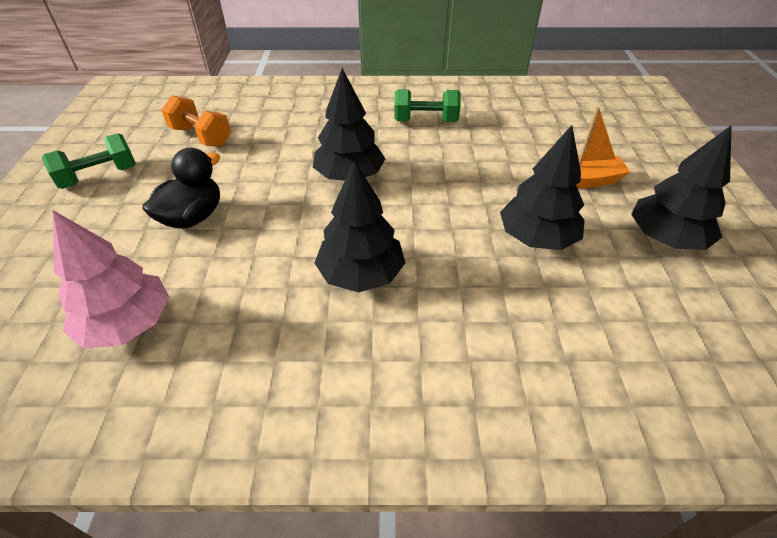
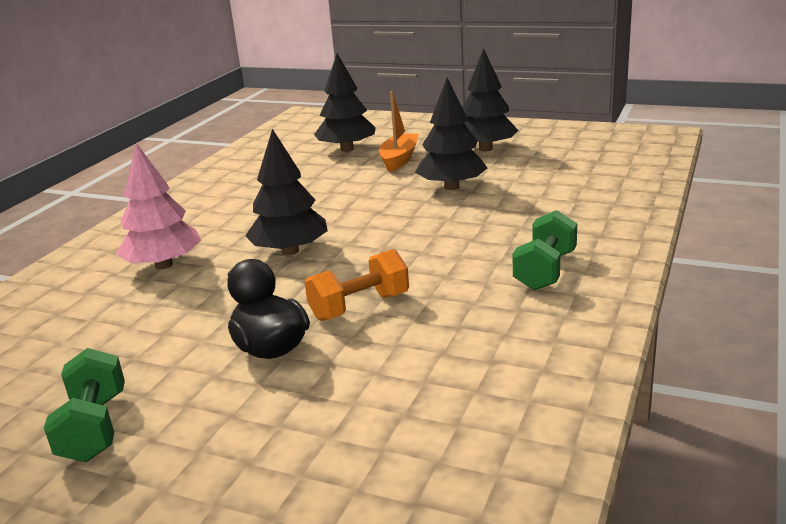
camera: 65 degrees left, 20 degrees down
(127, 324) = (422, 392): pink tree -> pink tree (164, 265)
(201, 136) = (93, 339): orange dumbbell -> orange dumbbell (359, 307)
(361, 274) = (440, 260): black tree -> black tree (347, 149)
(425, 121) = (239, 203): green dumbbell -> green dumbbell (545, 271)

